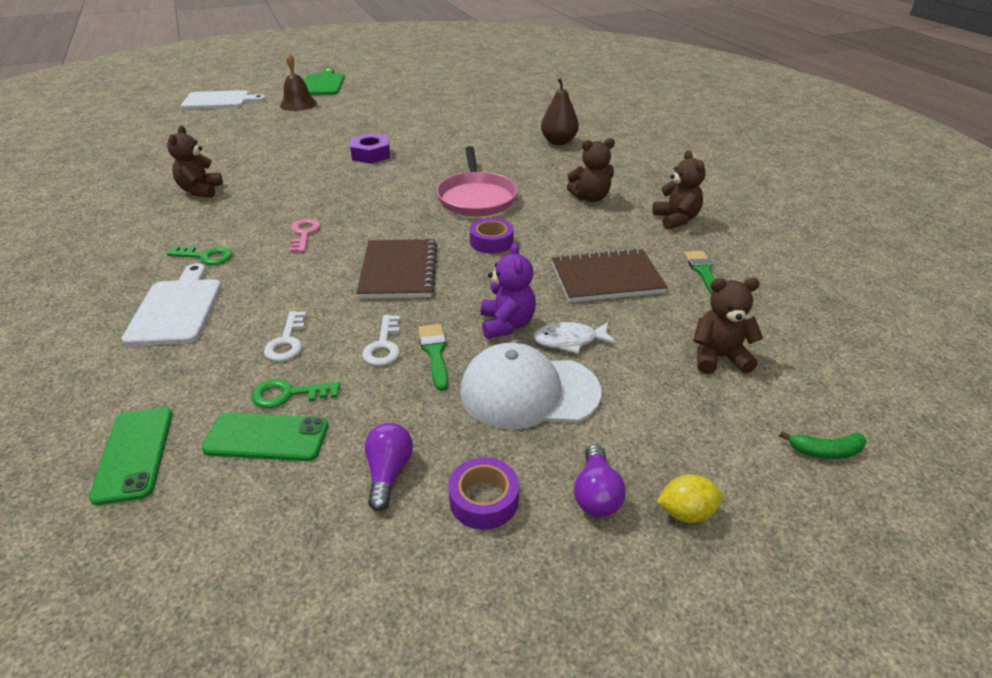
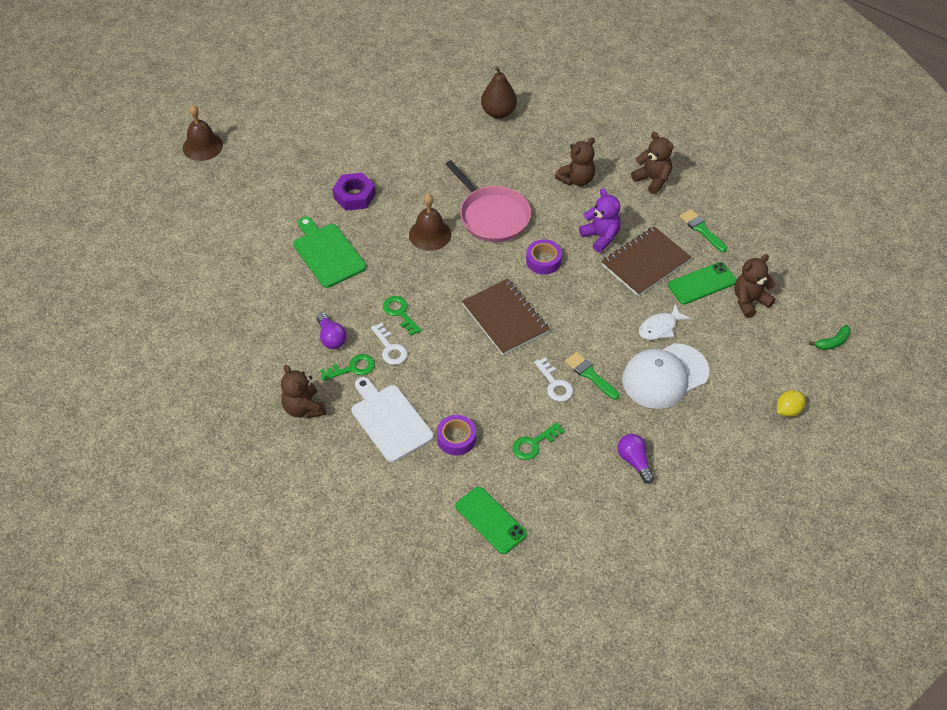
camera: 30 degrees left, 15 degrees up
(200, 191) = (259, 304): brown teddy bear -> brown teddy bear (304, 408)
(219, 100) = (111, 172): white cutting board -> none
(266, 437) = (551, 475): green phone -> green phone (702, 283)
(287, 341) = (492, 409): white key -> white key (390, 348)
(304, 234) = (400, 313): pink key -> green key
(322, 84) = (188, 101): green cutting board -> green cutting board (327, 253)
(403, 193) = (430, 234): none -> brown bell
(484, 500) = (692, 451): purple tape -> purple tape (456, 438)
(506, 324) = (614, 332): purple teddy bear -> purple teddy bear (600, 237)
(596, 494) = (742, 421): purple light bulb -> purple light bulb (331, 338)

